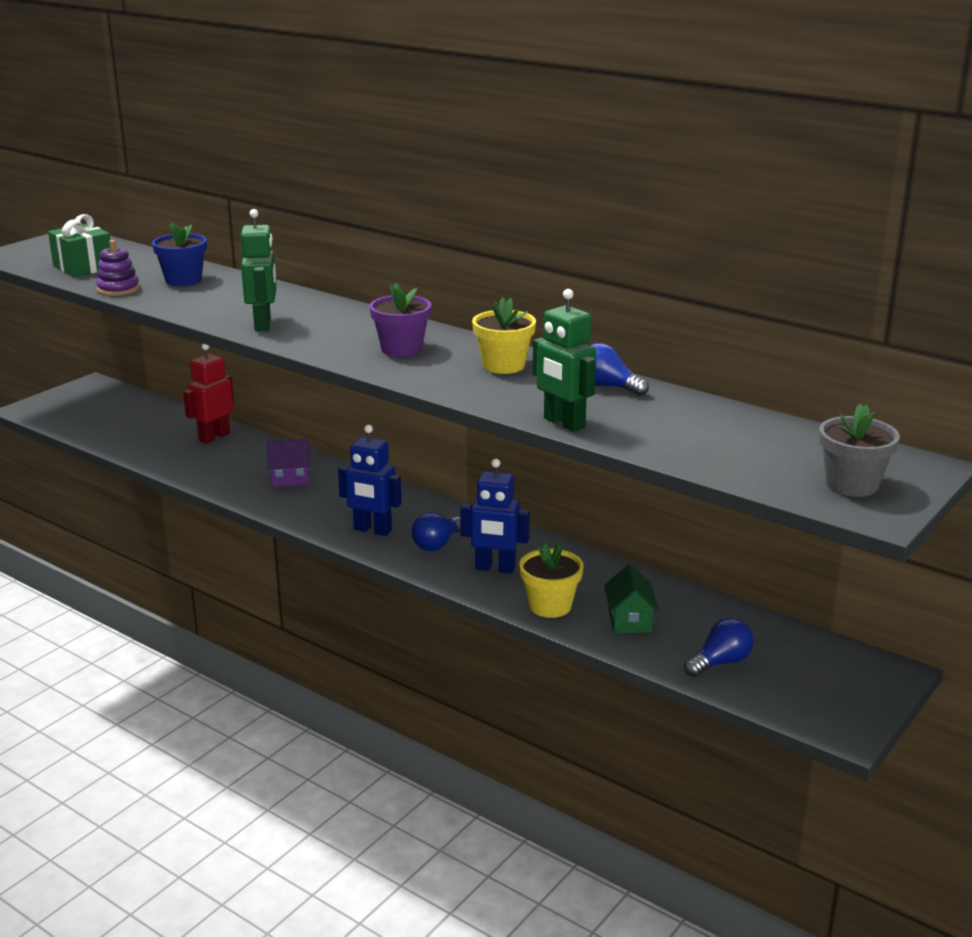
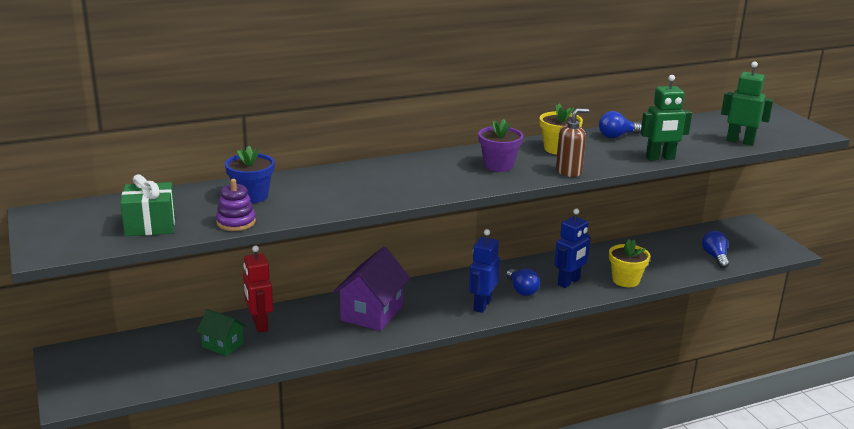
camera: 60 degrees left, 0 degrees up
(263, 324) = (397, 192): green robot -> green robot (740, 141)
(290, 479) = (371, 313): purple house -> purple house, size x1.77
(372, 530) = (482, 305): blue robot -> blue robot turned 150 degrees clockwise
(433, 384) = (569, 172): none -> brown soap dispenser
(630, 621) = (658, 265): green house -> green house (223, 345)
(851, 485) = (781, 128): grey flower pot -> none

